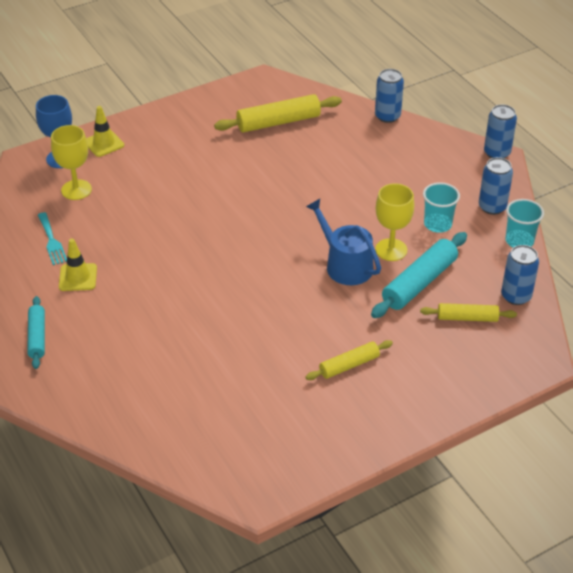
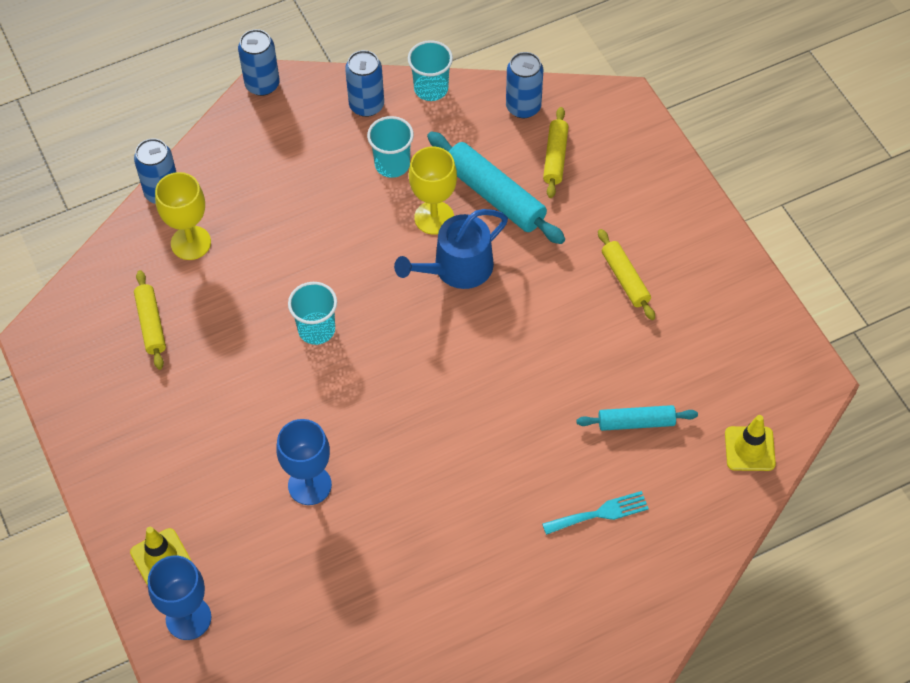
camera: 85 degrees left, 15 degrees up
(37, 337) = (565, 625): turquoise rolling pin -> turquoise rolling pin (636, 422)
(52, 241) = (377, 619): turquoise fork -> turquoise fork (600, 513)
(76, 190) = (266, 592): yellow goblet -> yellow goblet (191, 243)
(78, 277) = (455, 580): yellow traffic cone -> yellow traffic cone (749, 449)
(155, 202) = (309, 485): none -> blue goblet
(278, 122) = (151, 324): yellow rolling pin -> yellow rolling pin, size x0.61
(281, 196) = (316, 329): none -> turquoise cup

